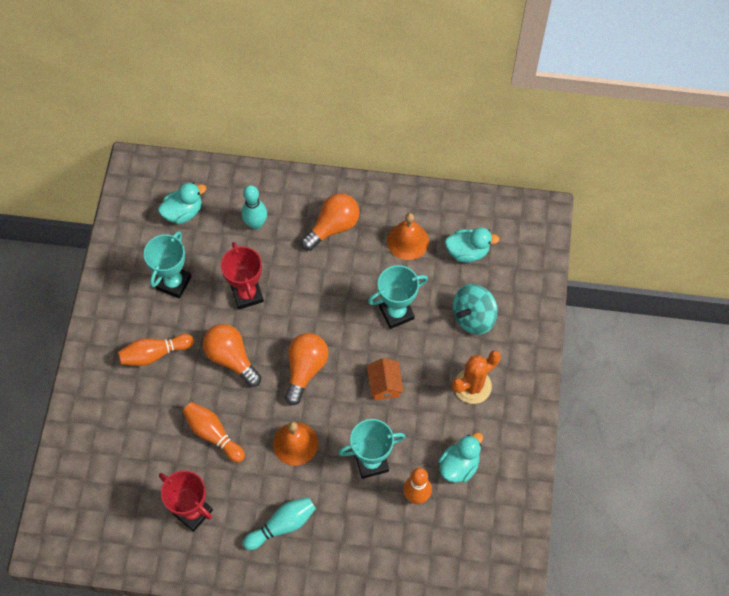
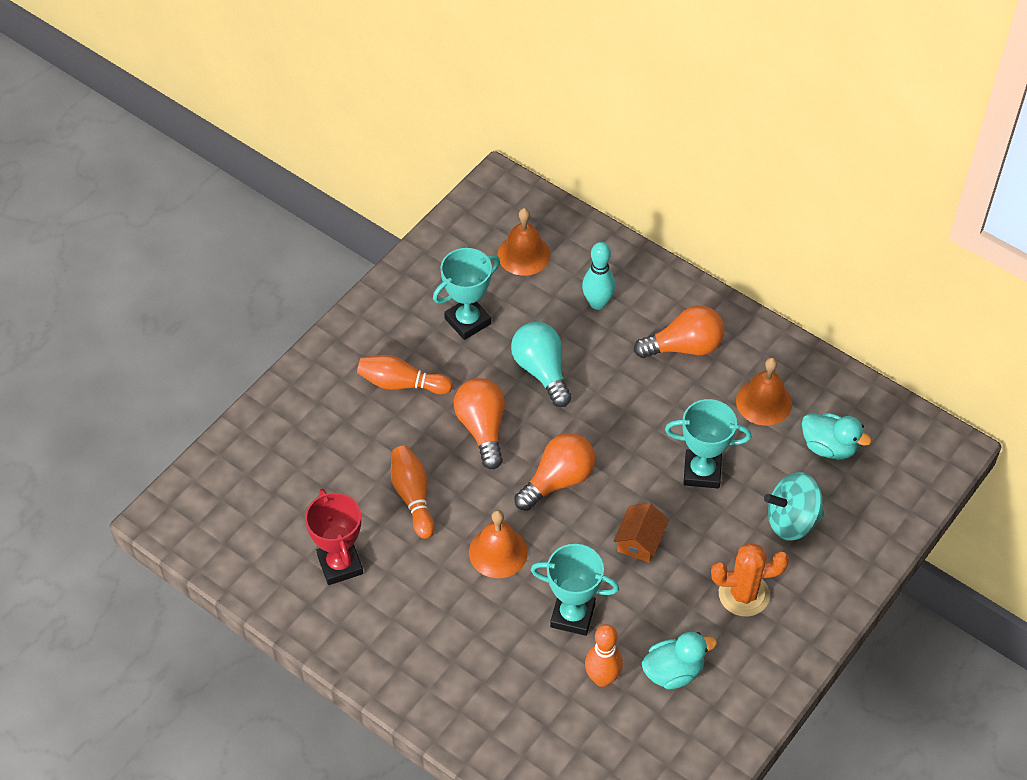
camera: 30 degrees right, 10 degrees down
(183, 212) = (523, 254): turquoise duck -> orange bell
(247, 294) = (541, 371): red trophy -> turquoise light bulb
(282, 525) = (429, 629): turquoise bowling pin -> none

